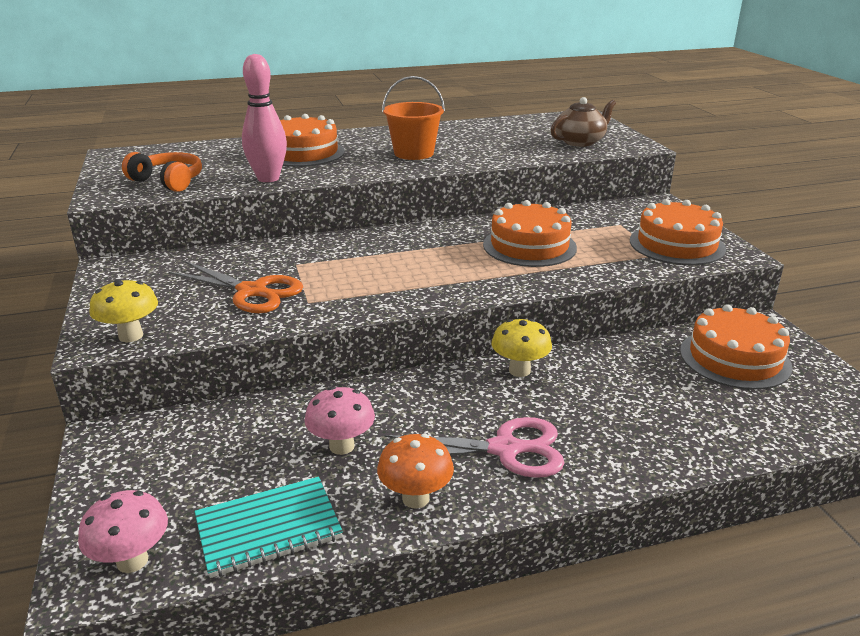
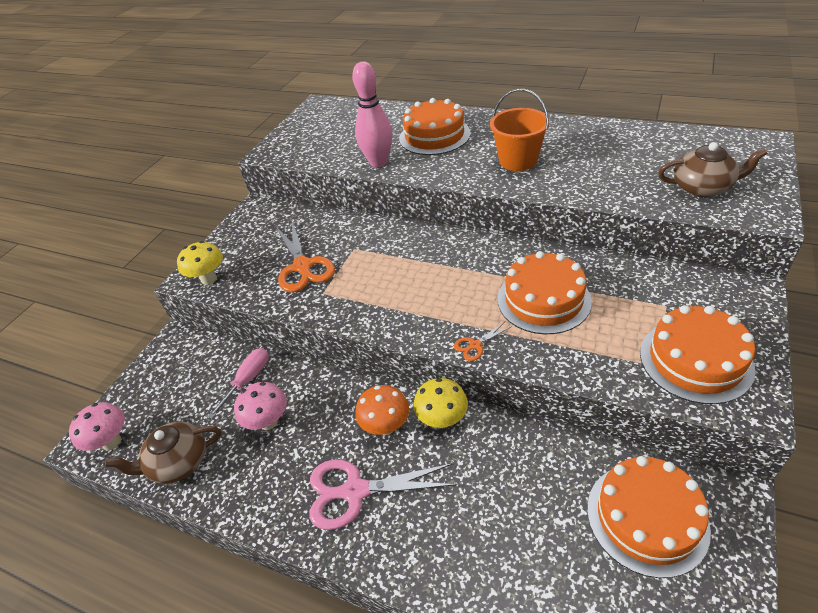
camera: 45 degrees right, 15 degrees up
(168, 181) = (317, 146): orange headphones -> none
(267, 427) = (248, 380): none -> pink screwdriver
(268, 528) = (178, 462): turquoise notebook -> brown teapot
(415, 498) = (263, 495): orange mushroom -> orange mushroom (386, 426)
(506, 449) = (354, 491): pink scissors -> pink scissors turned 135 degrees clockwise
(513, 287) = (475, 345): none -> orange scissors

